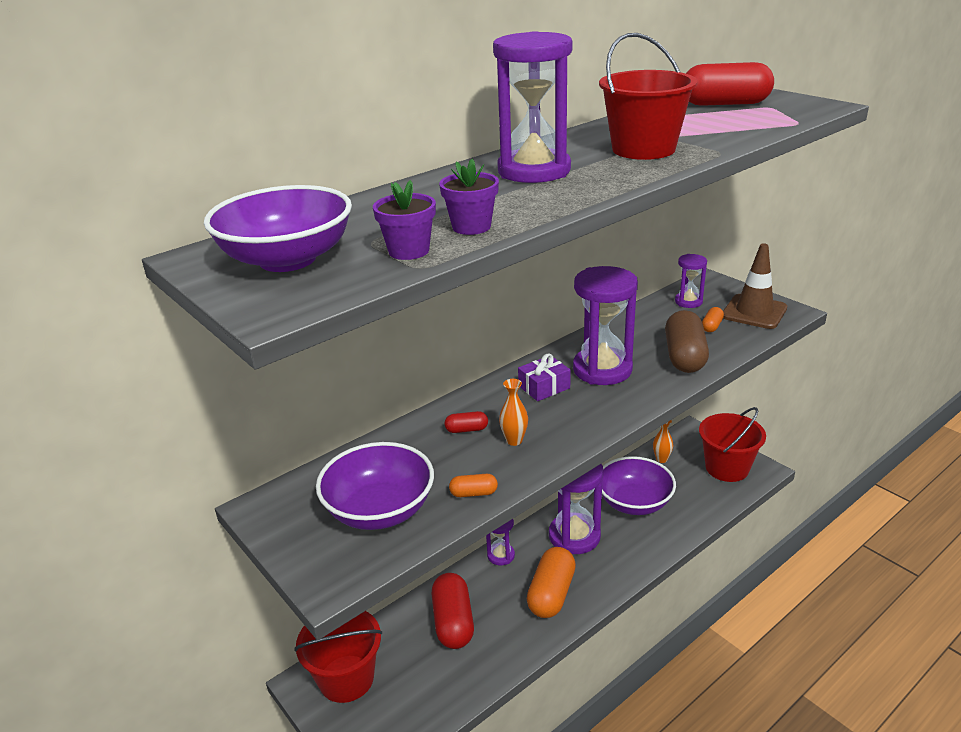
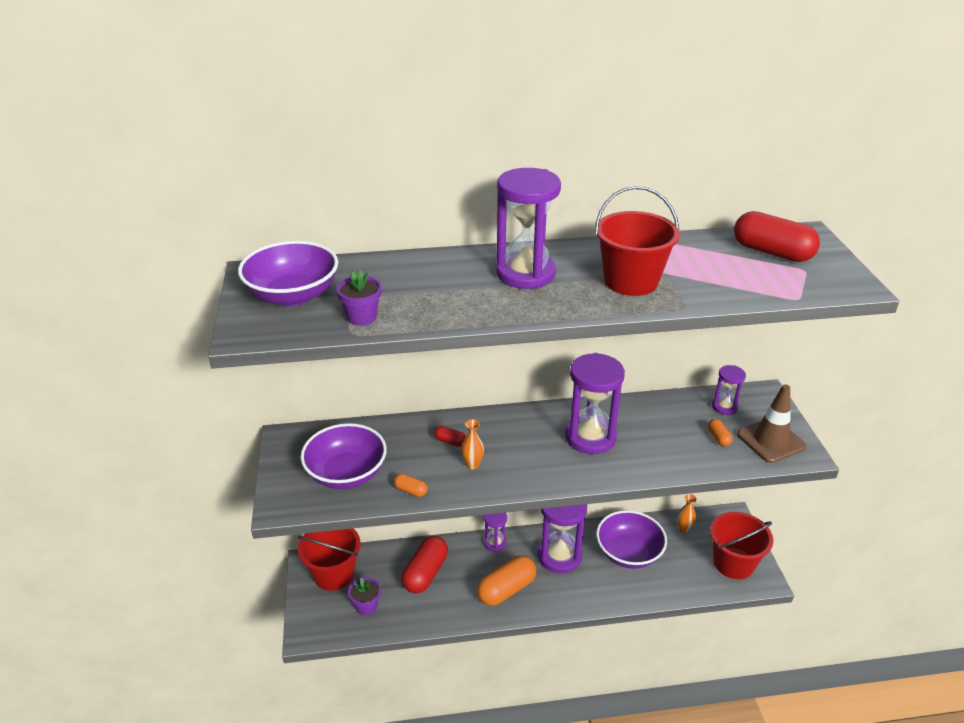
camera: 30 degrees right, 5 degrees up
(471, 227) = (421, 311): purple flower pot -> purple flower pot (366, 606)
(544, 387) = (533, 432): purple gift -> none
(684, 356) = (665, 455): brown capsule -> none
(711, 326) = (718, 438): orange capsule -> orange capsule turned 75 degrees counterclockwise

